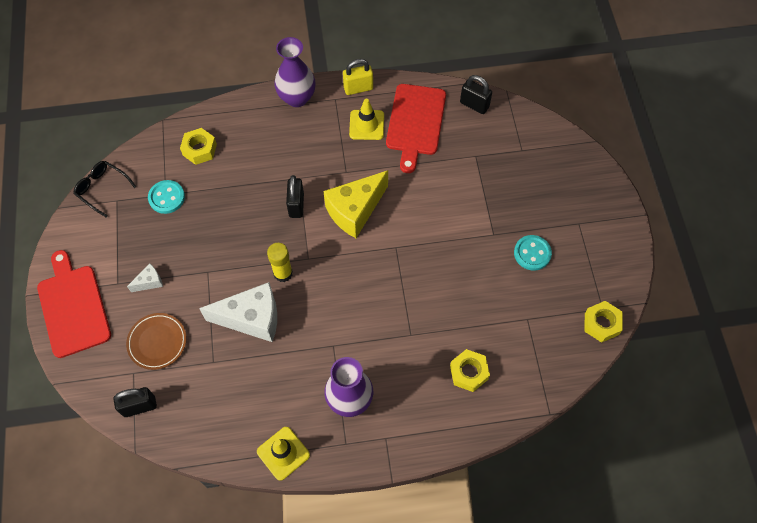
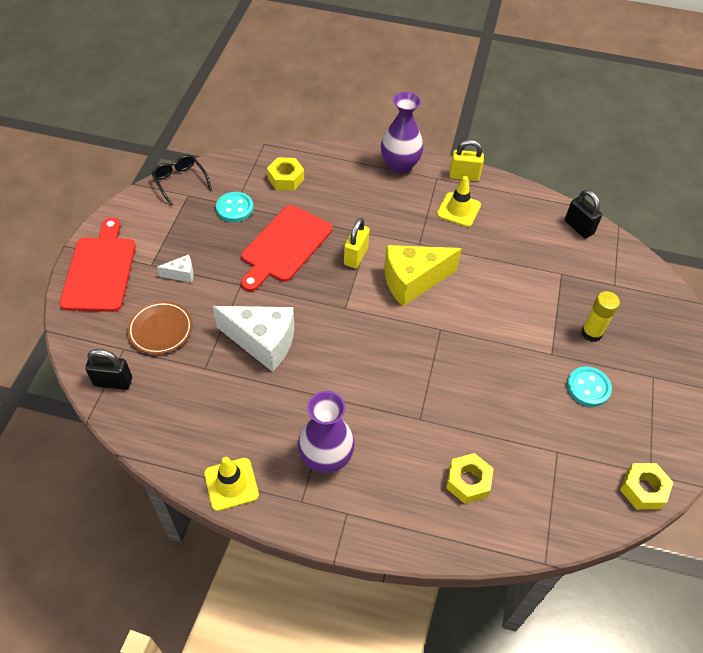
camera: 20 degrees right, 10 degrees down
(283, 273) = (313, 312): yellow glue stick -> yellow glue stick (591, 333)
(296, 205) = (356, 256): black padlock -> yellow padlock
(415, 123) = (509, 224): red cutting board -> red cutting board (284, 246)

